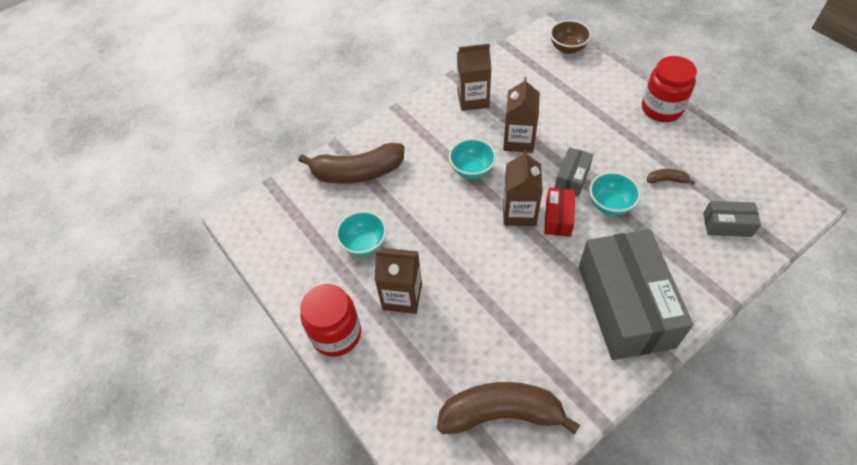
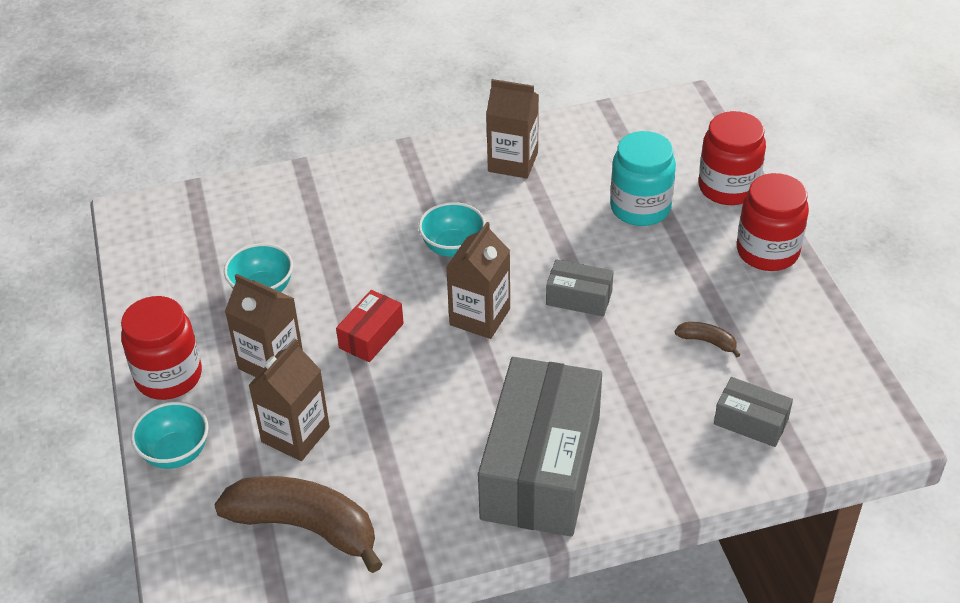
camera: 20 degrees right, 10 degrees down
(357, 172) = (306, 205): brown banana -> none
(518, 140) = (539, 231): brown carton -> brown carton (295, 435)
(558, 218) = (526, 339): red box -> red box (371, 336)
(567, 48) = (690, 135): brown bowl -> none
(569, 105) = (640, 208): none -> turquoise jar
(572, 178) = (579, 298): grey box -> grey box turned 60 degrees clockwise
(610, 205) = (607, 346): turquoise bowl -> turquoise bowl (176, 453)
(612, 75) = (728, 187): none -> red jar

